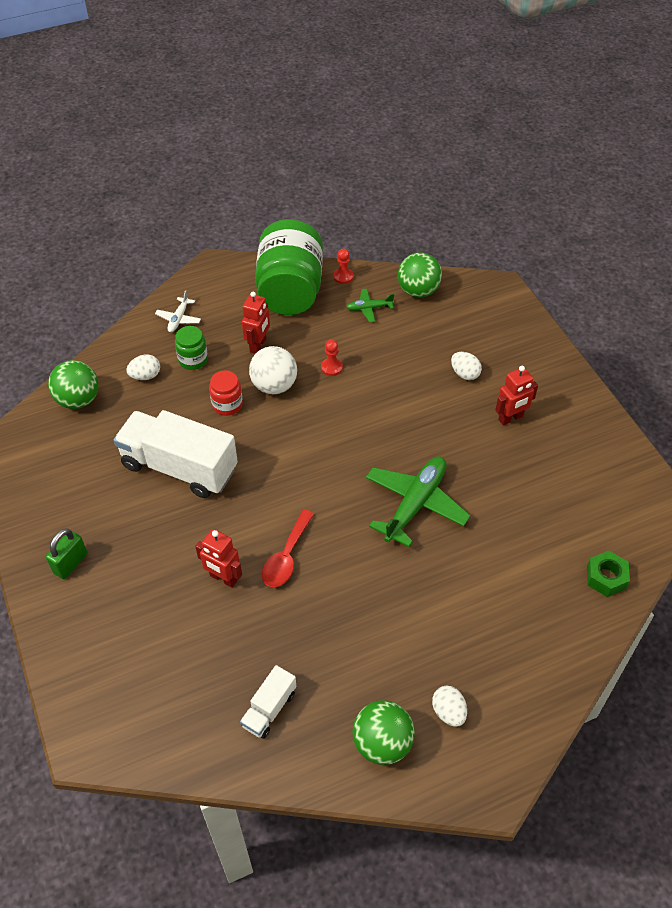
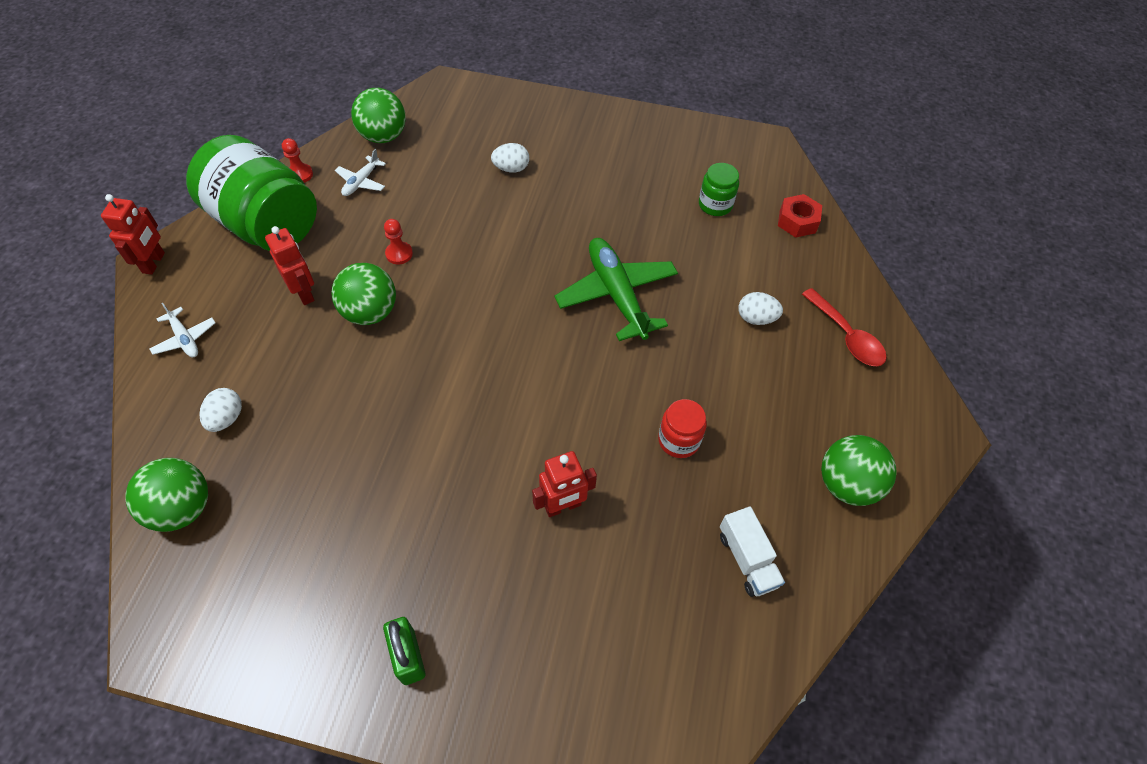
camera: 55 degrees left, 5 degrees up
(179, 467) = (385, 461): white truck -> none
(193, 360) = (256, 360): green jar -> green jar (715, 205)
(227, 404) = (350, 367): red jar -> red jar (678, 440)
(274, 386) = (370, 312): white ball -> green ball
(286, 556) = (585, 433): red spoon -> red spoon (846, 336)
(369, 308) = (361, 182): green plane -> white plane
(448, 712) = (848, 412): white egg -> white egg (756, 318)
(510, 418) = (589, 172): red robot -> red robot (154, 263)
(606, 577) = (797, 221): green nut -> red nut

